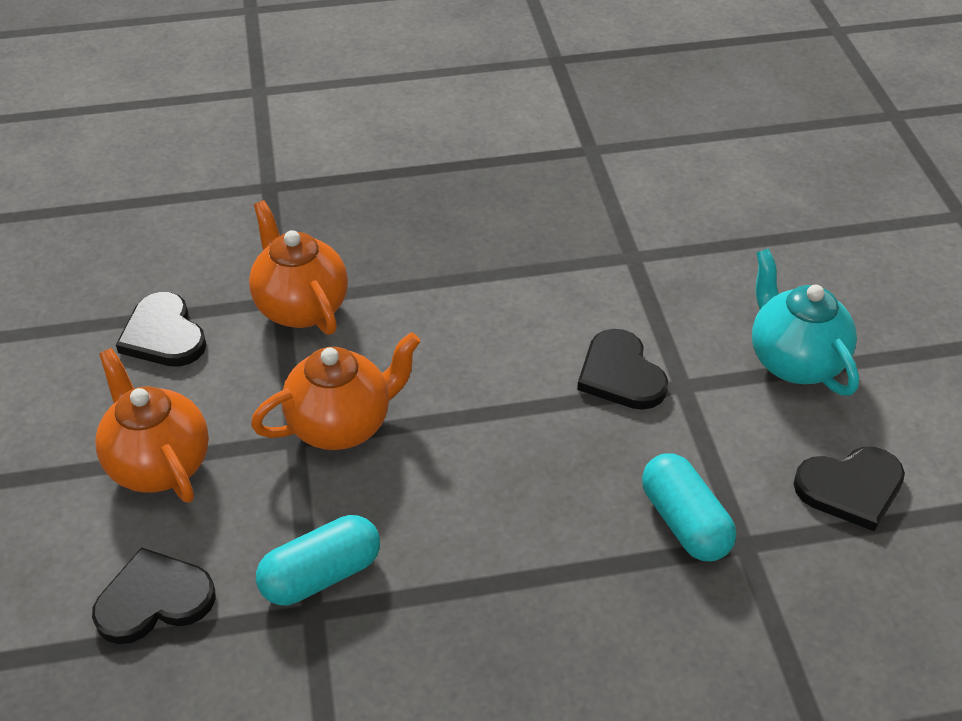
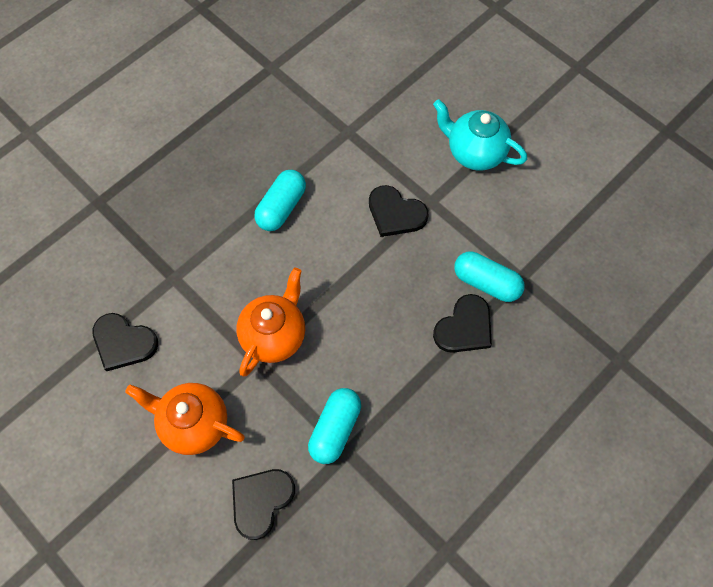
camera: 35 degrees left, 20 degrees up
(301, 307) = (189, 275): orange teapot -> none
(475, 294) = (281, 207): none -> turquoise capsule
(851, 488) = (548, 214): black heart -> black heart (464, 327)

